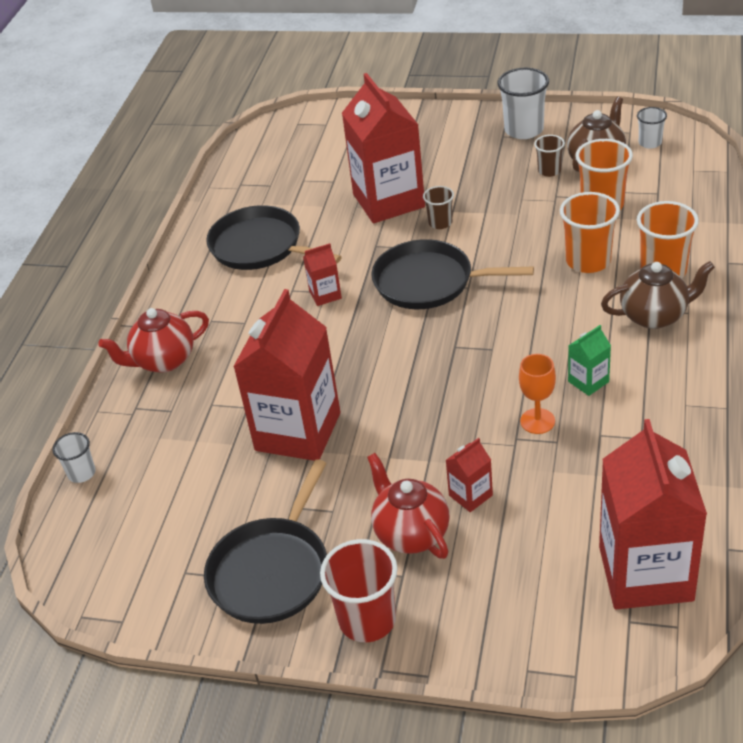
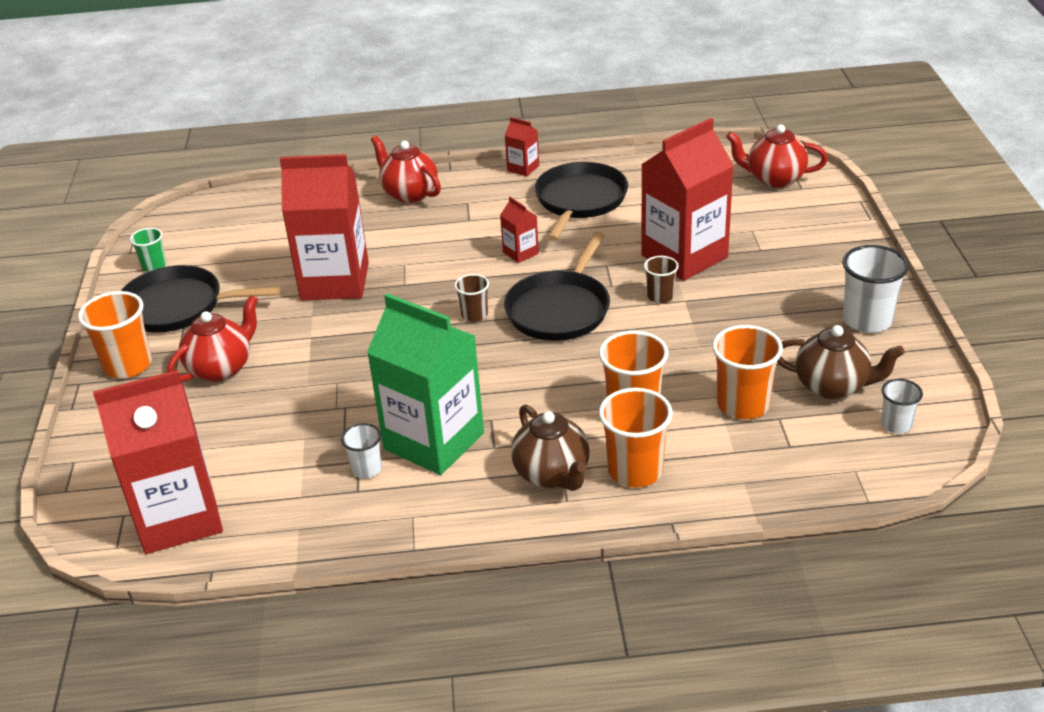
camera: 70 degrees right, 5 degrees down
(81, 473) = (275, 193): white cup -> white cup (366, 469)
(170, 595) = (154, 266): none -> green cup
(302, 134) = (774, 179): none -> red teapot
(367, 620) = (128, 365): red cup -> orange cup
(429, 282) = (560, 309): black pan -> black pan turned 150 degrees counterclockwise
(470, 495) = (268, 393): red carton -> red carton (523, 168)
(537, 421) = (370, 416): orange goblet -> none
(549, 171) = (793, 353): brown cup -> brown cup (474, 315)
(588, 381) = (434, 441): green carton -> green carton, size x2.34

